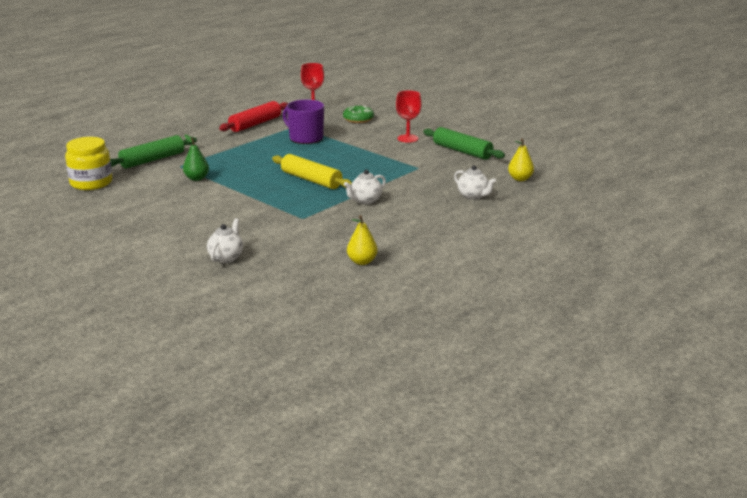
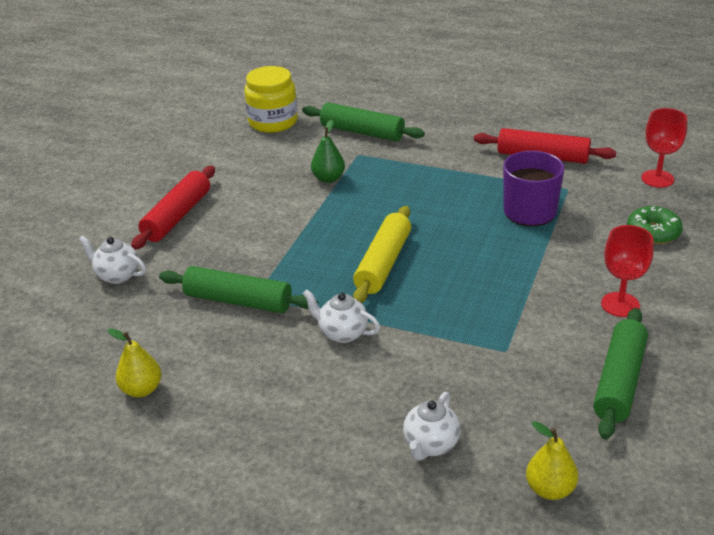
camera: 70 degrees right, 10 degrees up
(175, 230) = (177, 216): none -> red rolling pin
(226, 257) = (117, 276): white teapot -> white teapot turned 150 degrees counterclockwise
(302, 223) = (238, 301): none -> green rolling pin

